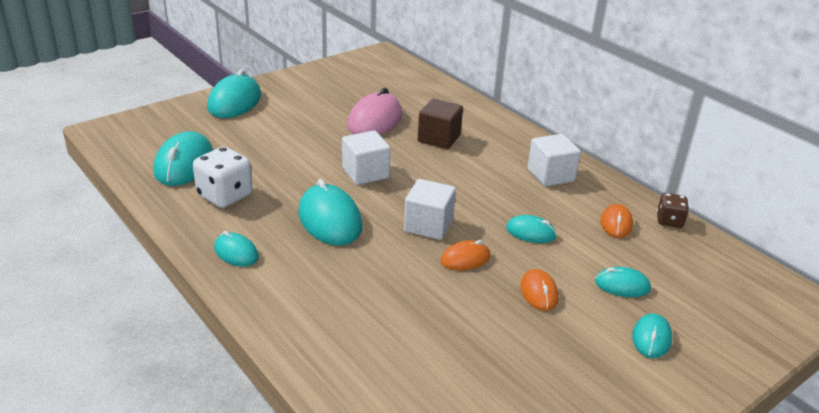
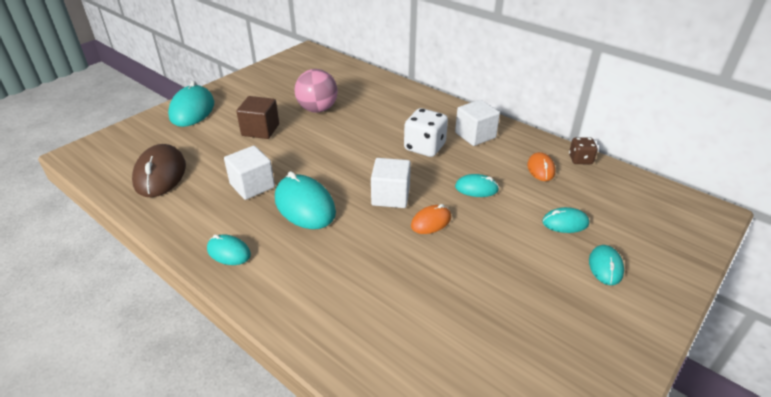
camera: 10 degrees left, 5 degrees up
(184, 164) = (160, 174): turquoise mouse -> brown mouse
(225, 195) = (205, 198): white dice -> white dice (424, 147)
(365, 173) = (323, 157): white cube -> white cube (252, 186)
(374, 120) = (317, 109): pink mouse -> pink ball
(439, 138) = (375, 117): brown cube -> brown cube (260, 130)
(539, 292) = (501, 242): orange mouse -> none

